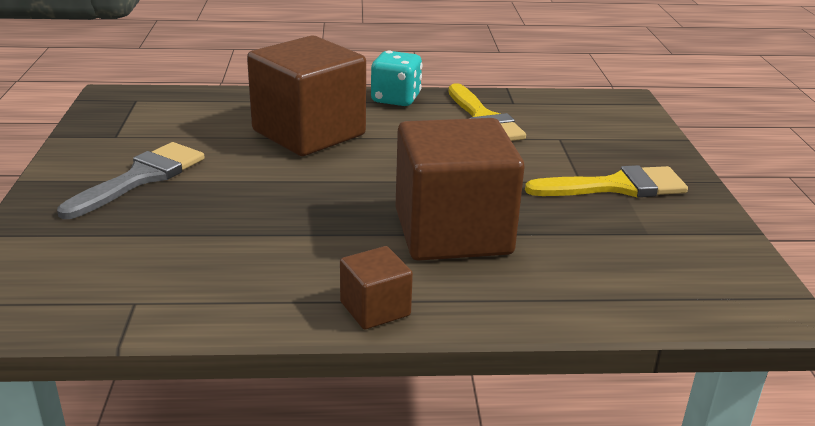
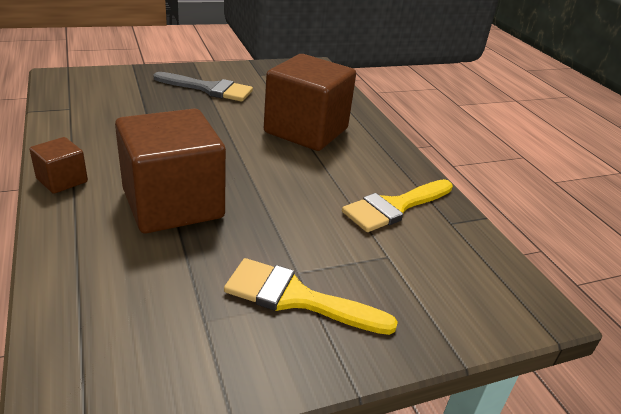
camera: 70 degrees right, 5 degrees up
(395, 99) = (399, 159): turquoise dice -> none
(616, 186) = (297, 298): yellow brush -> yellow brush turned 135 degrees clockwise

